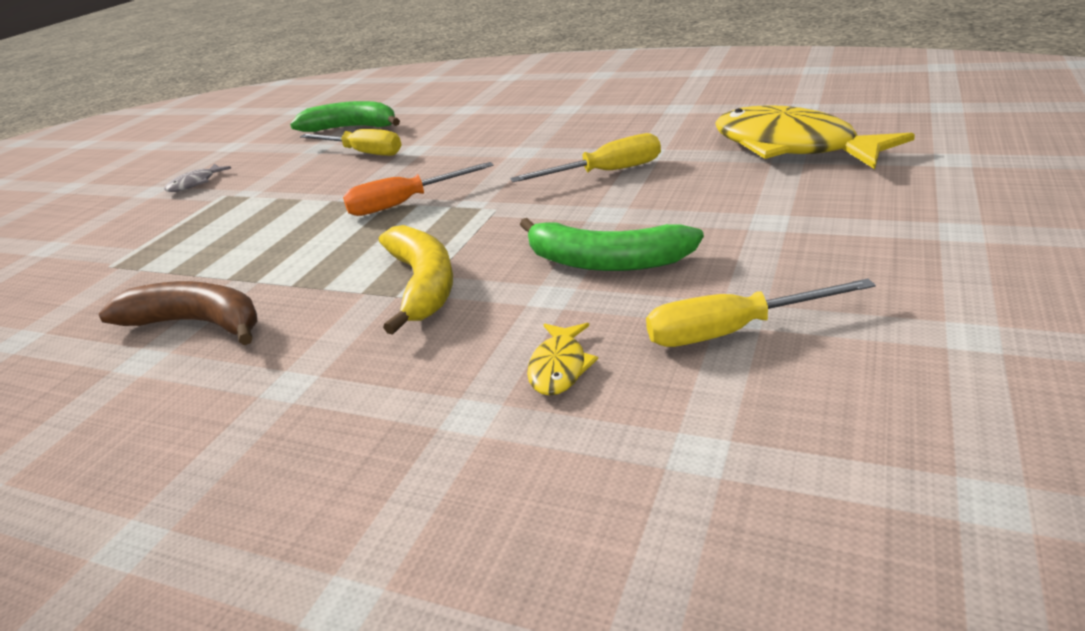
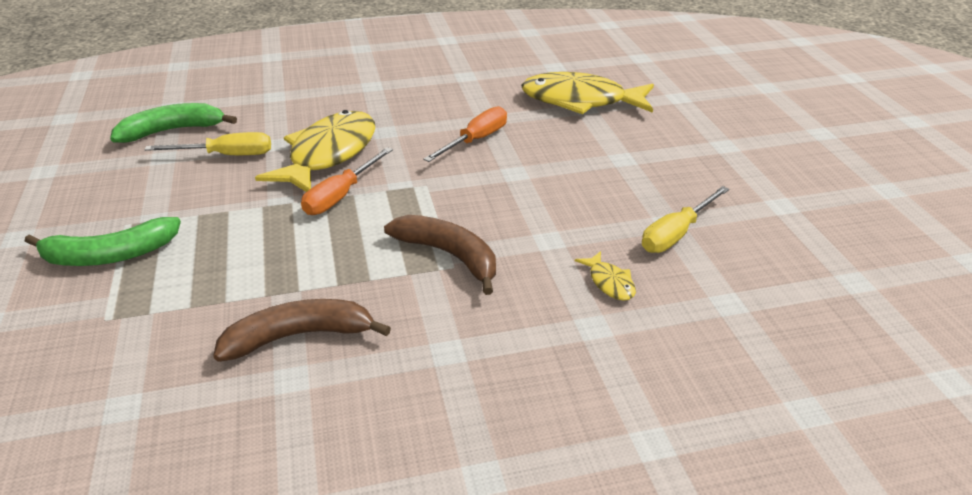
camera: 40 degrees left, 5 degrees up
(195, 183) = (68, 219): grey fish -> none
(423, 285) = (449, 256): yellow banana -> brown banana
(444, 165) = (329, 154): none -> yellow fish
(605, 261) = (556, 208): green banana -> green banana (110, 255)
(606, 172) = (476, 140): yellow screwdriver -> orange screwdriver

